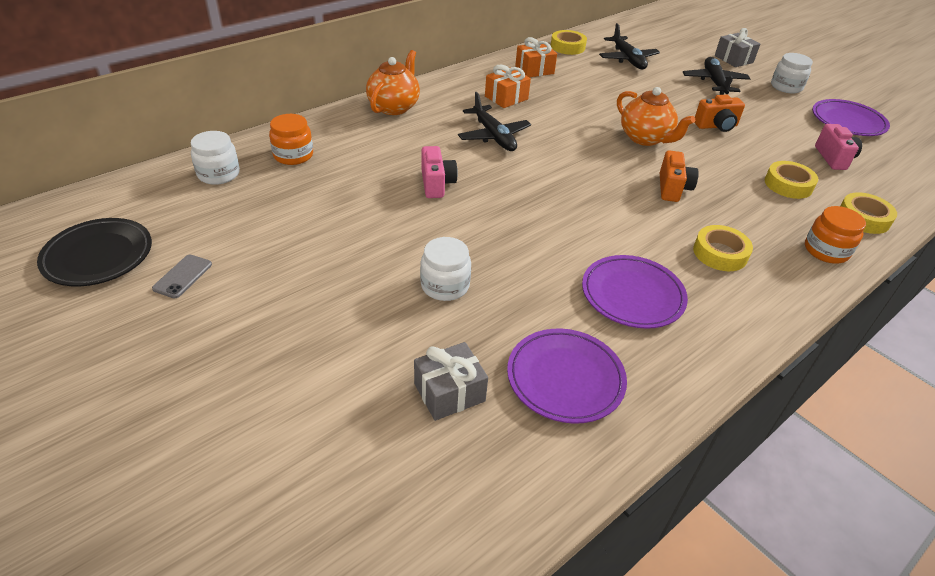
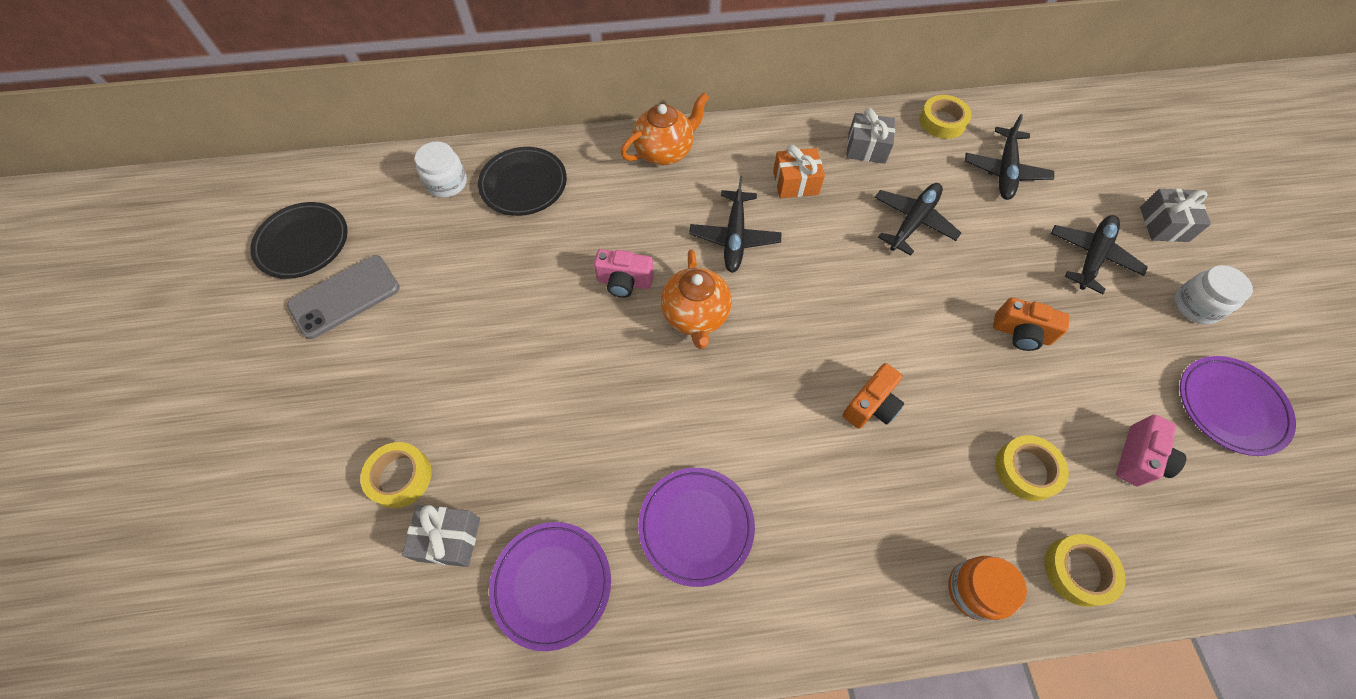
camera: 35 degrees right, 20 degrees up
(183, 276) = (345, 297): grey phone -> grey phone, size x1.89
(293, 155) = (523, 184): orange jar -> black plate
(436, 184) = (624, 282): pink camera -> pink camera turned 75 degrees clockwise
(445, 286) = (534, 417): white jar -> none
(534, 70) = (866, 148): orange gift -> grey gift
(600, 96) = (912, 222): none -> black plane
(645, 138) = (908, 315): orange teapot -> orange teapot (695, 316)
(720, 253) = (840, 524): yellow tape -> yellow tape (400, 477)

